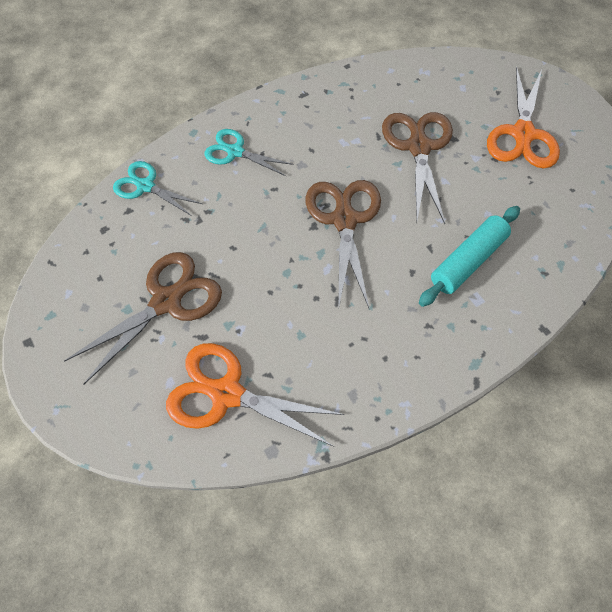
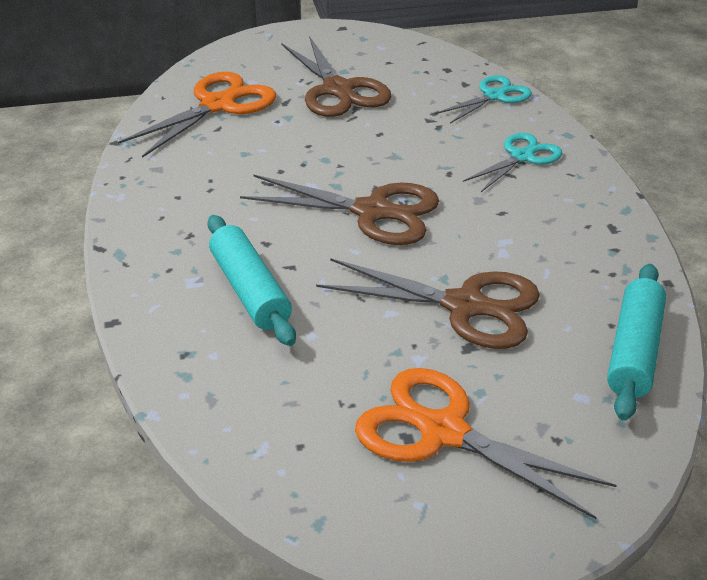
camera: 110 degrees right, 25 degrees down
(415, 72) = (634, 351): none -> turquoise rolling pin

